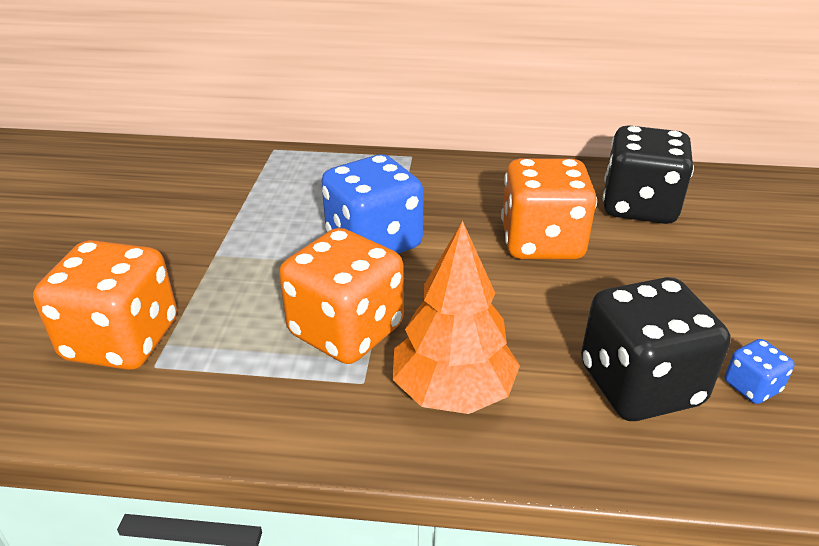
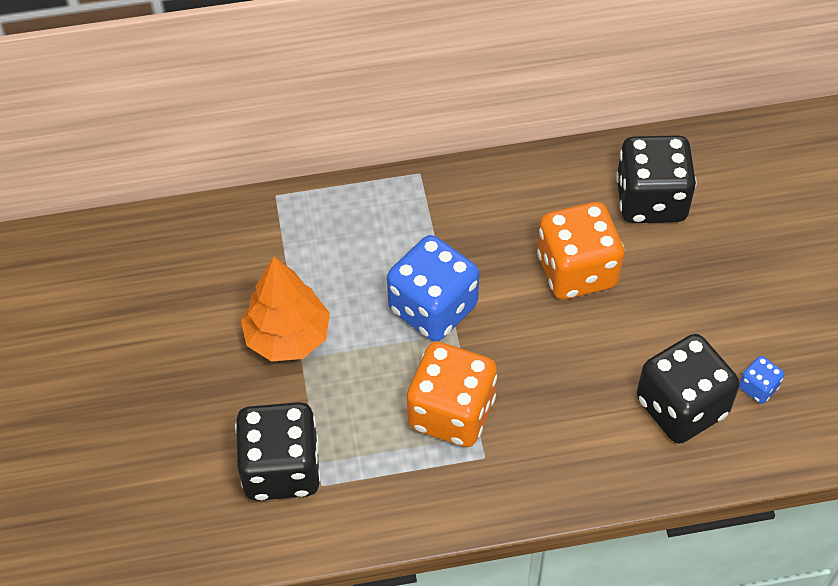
camera: 15 degrees left, 20 degrees up
(122, 340) = (282, 469): orange dice -> black dice
(453, 391) = (551, 448): orange tree -> orange tree (287, 337)

